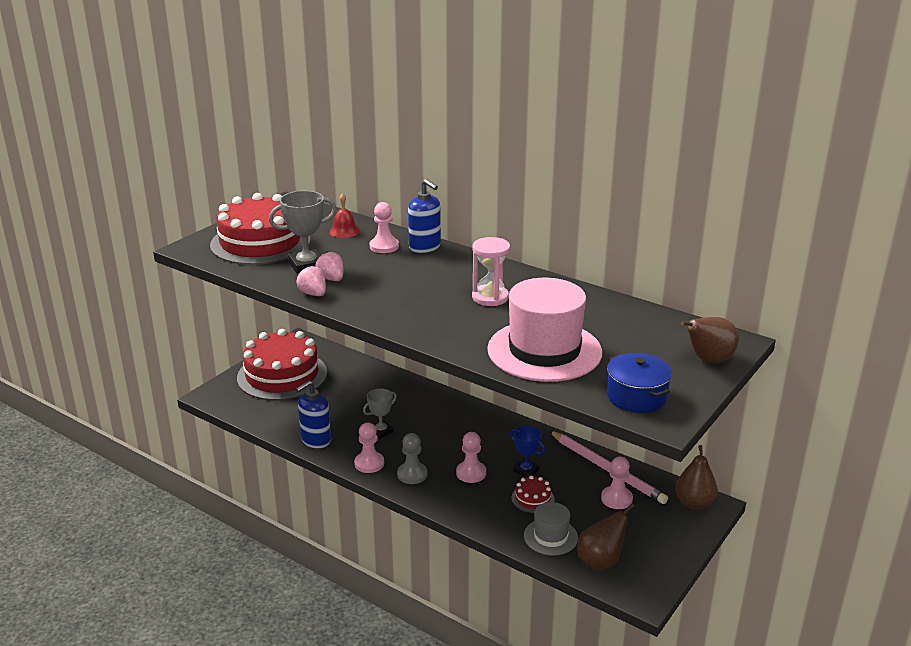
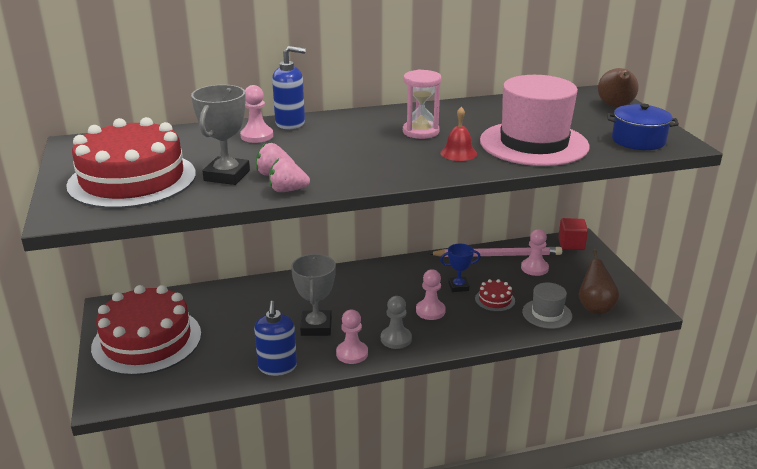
camera: 50 degrees left, 0 degrees up
(344, 231) = (193, 140): red bell -> red bell (458, 153)
(381, 431) = (316, 327): grey trophy -> grey trophy, size x1.56
(694, 503) = (571, 244): brown pear -> red cube

